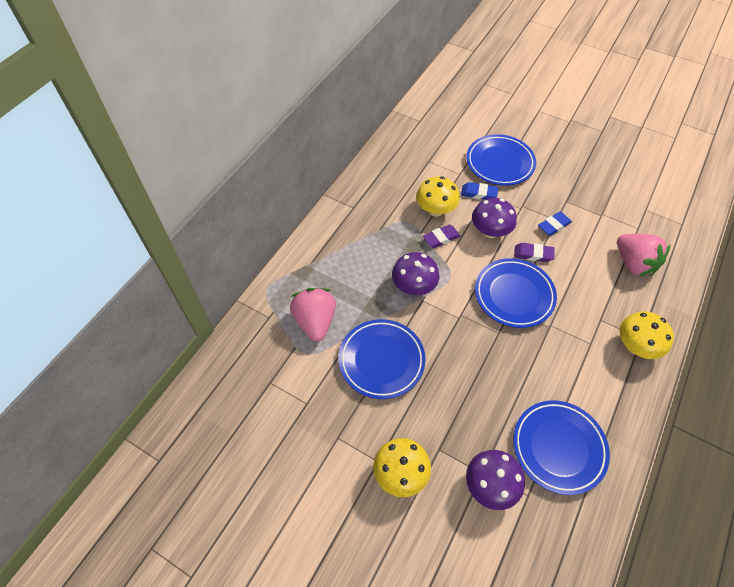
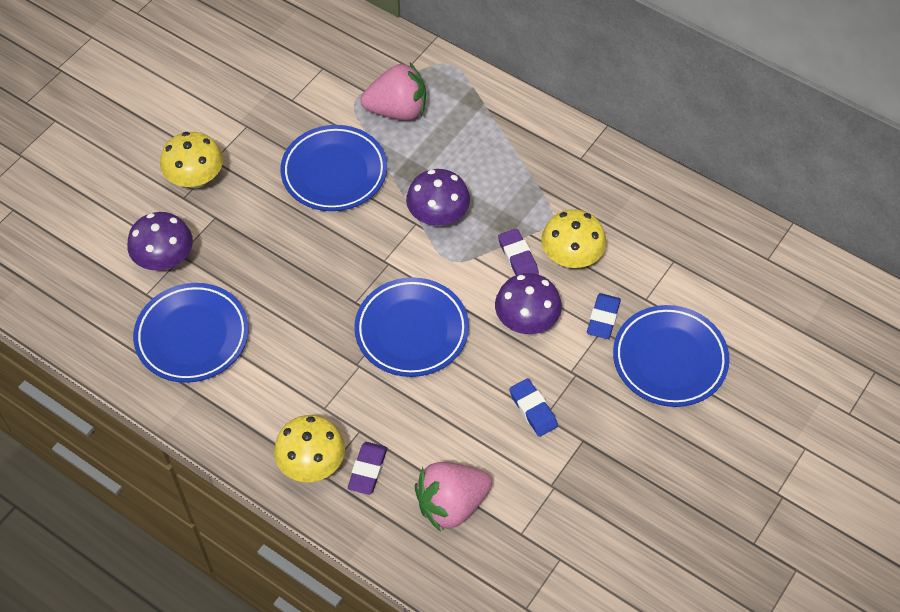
camera: 95 degrees right, 0 degrees up
(533, 254) = (480, 369): purple eraser -> purple eraser (367, 470)

